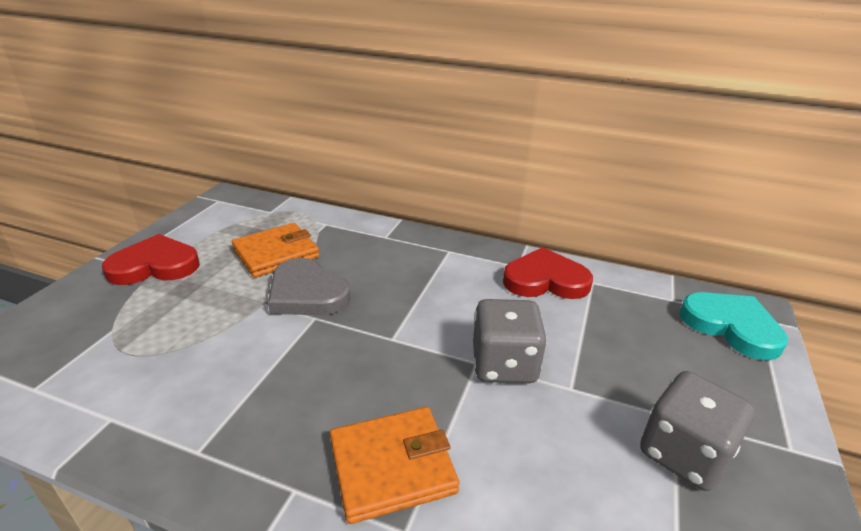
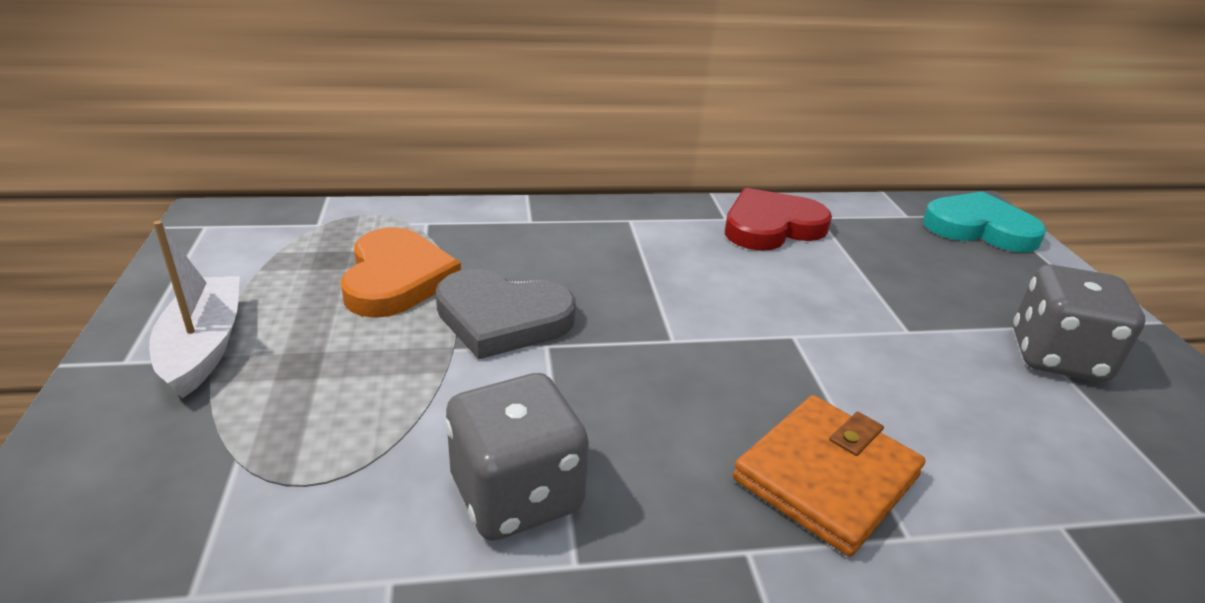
camera: 30 degrees left, 0 degrees up
(155, 265) = (204, 346): red heart -> white boat
(276, 253) = (396, 278): orange wallet -> orange heart
(504, 364) = (823, 328): grey dice -> grey dice (516, 494)

